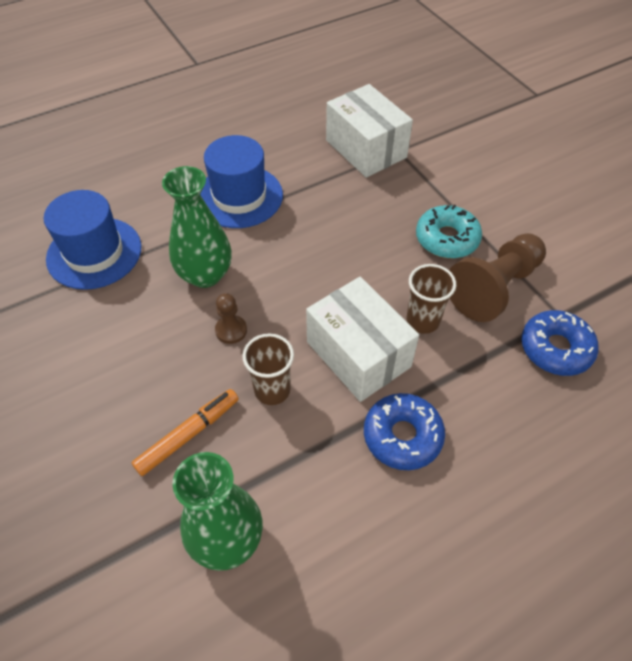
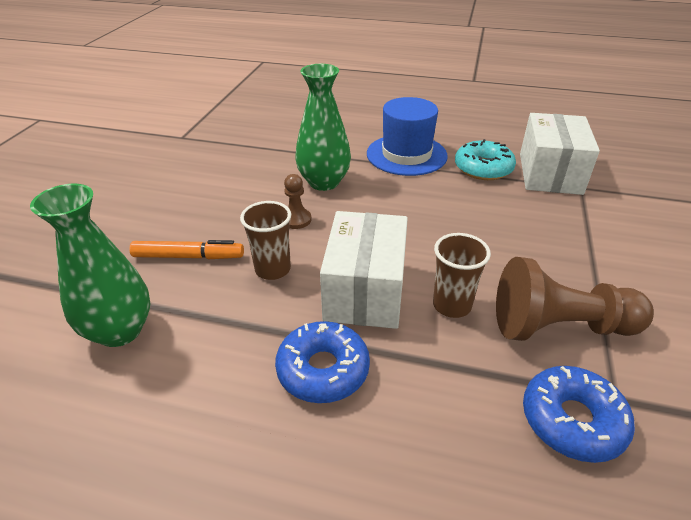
camera: 45 degrees right, 15 degrees down
(94, 253) = (276, 139): blue hat -> none
(447, 239) = (553, 265): turquoise donut -> turquoise donut (483, 168)

